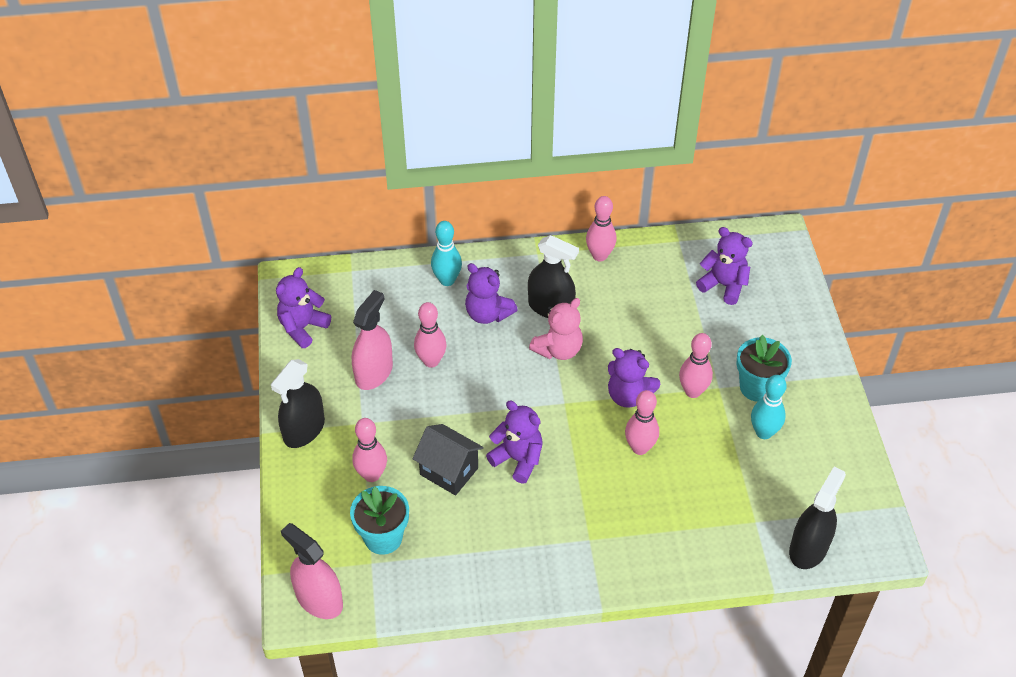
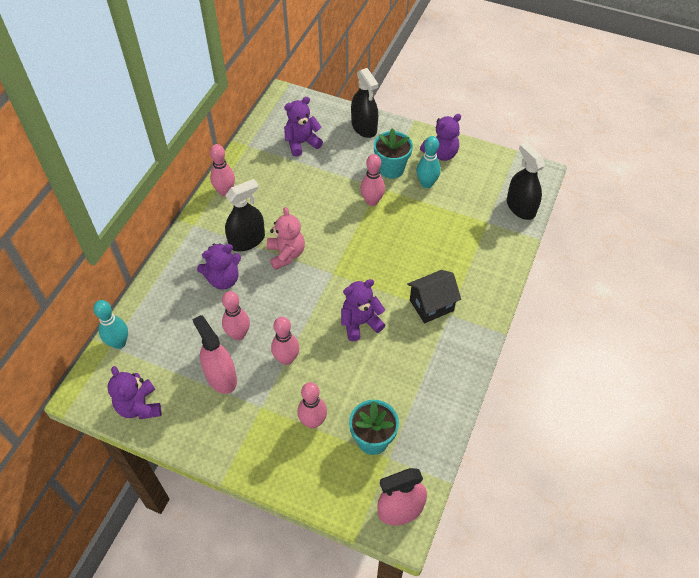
camera: 60 degrees left, 5 degrees up
(304, 430) = (239, 450): black spray bottle -> black spray bottle (364, 127)
(447, 280) = (172, 289): turquoise bowling pin -> turquoise bowling pin (119, 343)
(449, 471) = (342, 370): black house -> black house (431, 305)
(628, 395) = (351, 235): purple teddy bear -> purple teddy bear (441, 154)
(640, 448) = (396, 251): pink bowling pin -> pink bowling pin (286, 359)

